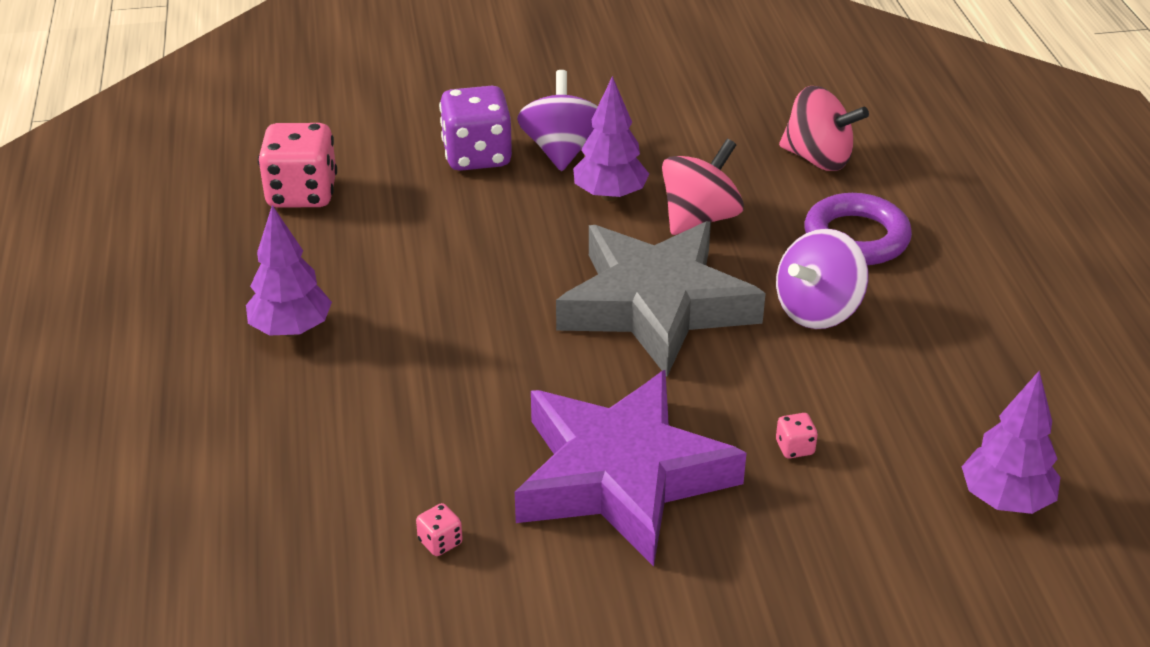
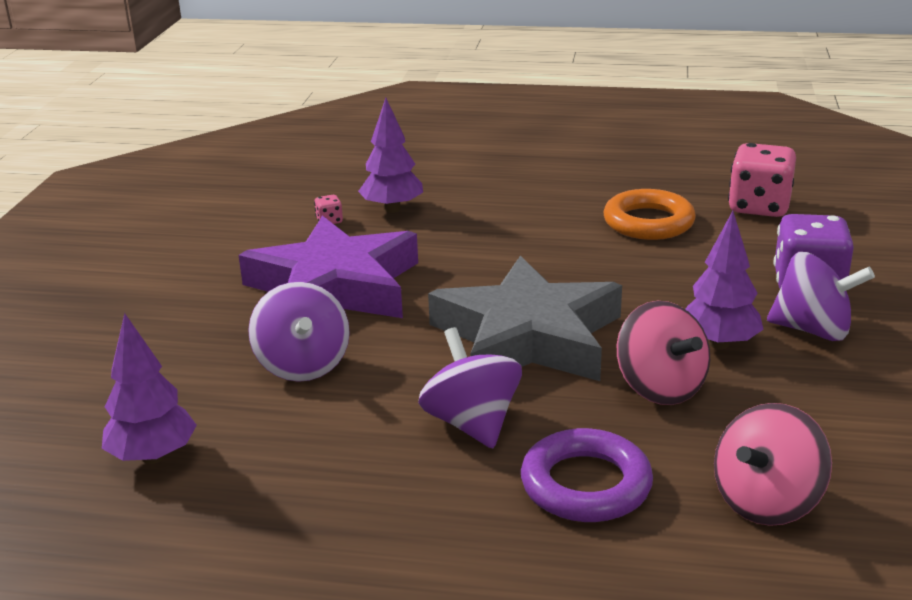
camera: 110 degrees right, 10 degrees down
(291, 330) = (576, 193): purple tree -> purple tree (392, 209)
(363, 263) = (648, 222): none -> orange ring
(794, 448) = (303, 365): pink dice -> purple spinning top

